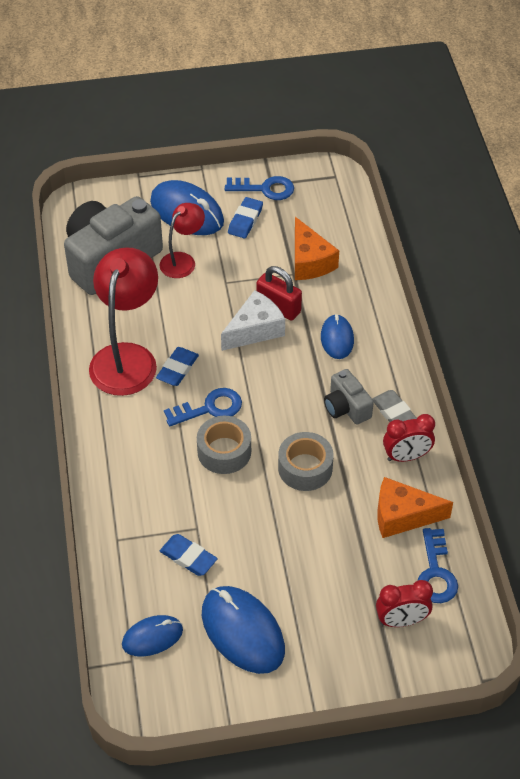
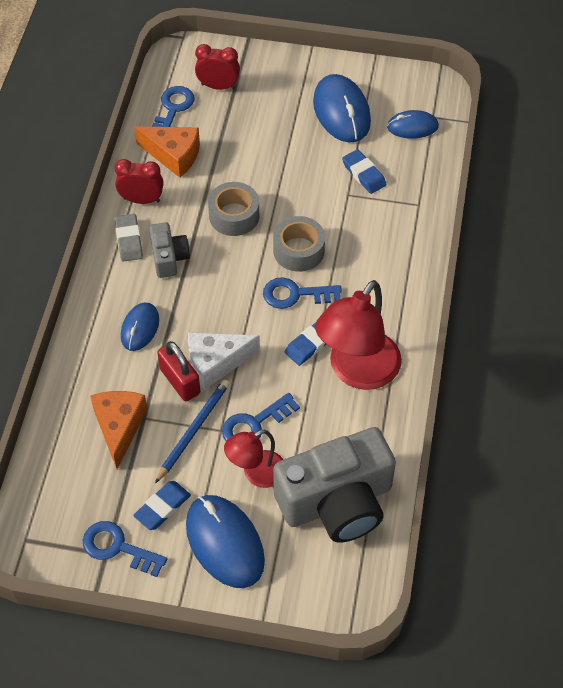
camera: 160 degrees left, 5 degrees up
(199, 293) = (254, 424): none -> blue key
(248, 275) = (193, 430): none -> blue pencil

